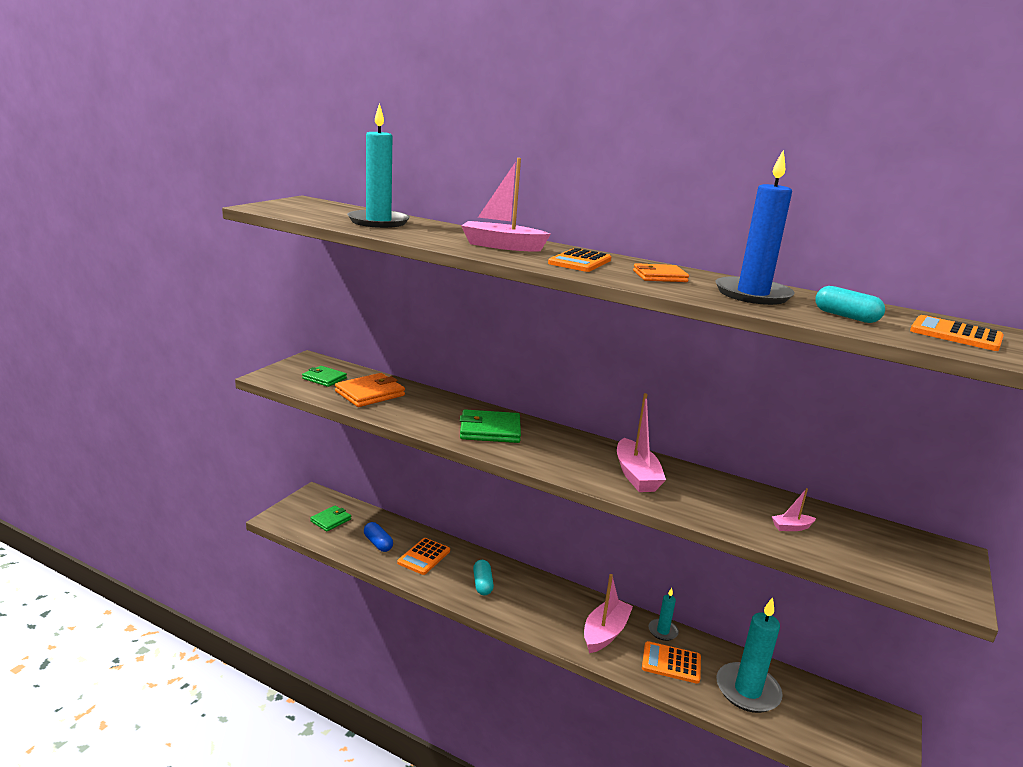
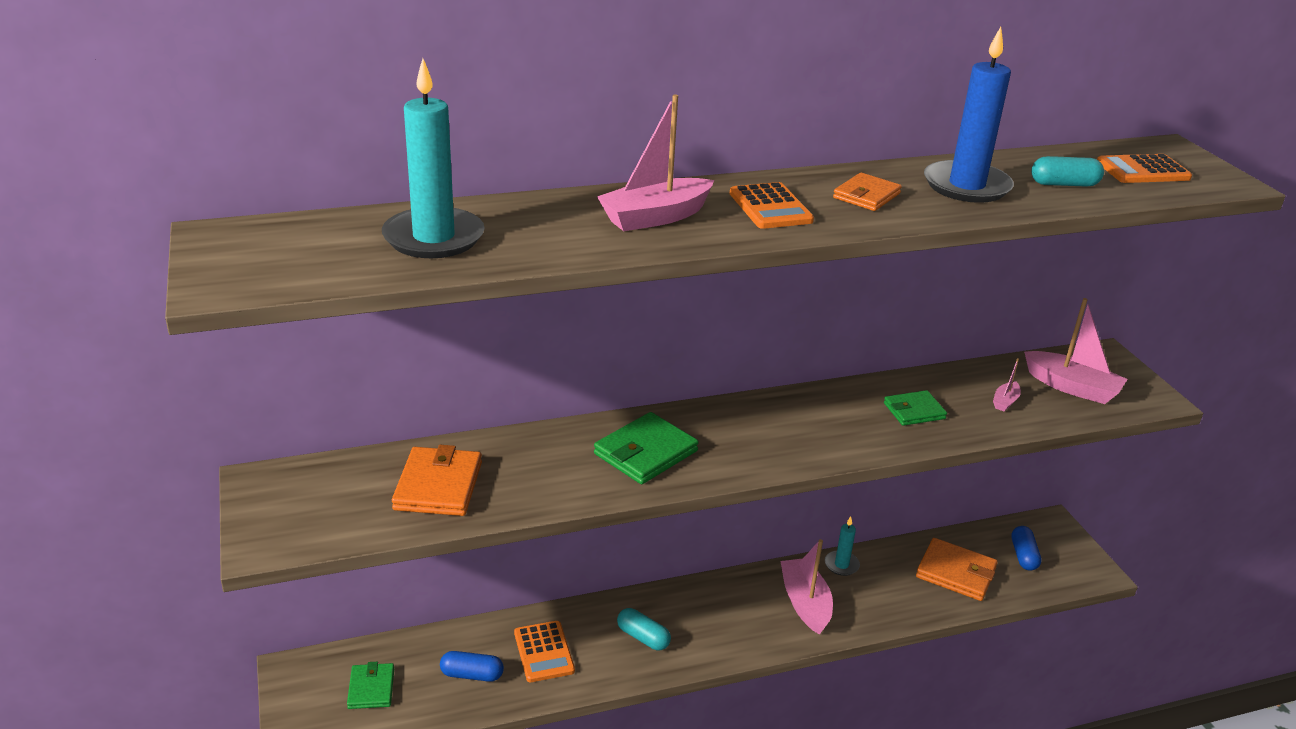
camera: 45 degrees left, 10 degrees up
(324, 378) = (340, 499): green wallet -> green wallet (914, 411)
(636, 475) = (841, 422): pink boat -> pink boat (1072, 387)
(671, 663) = (883, 591): orange calculator -> none
(747, 690) = (955, 573): turquoise candle -> orange wallet
(827, 720) = (1023, 556): none -> blue capsule

